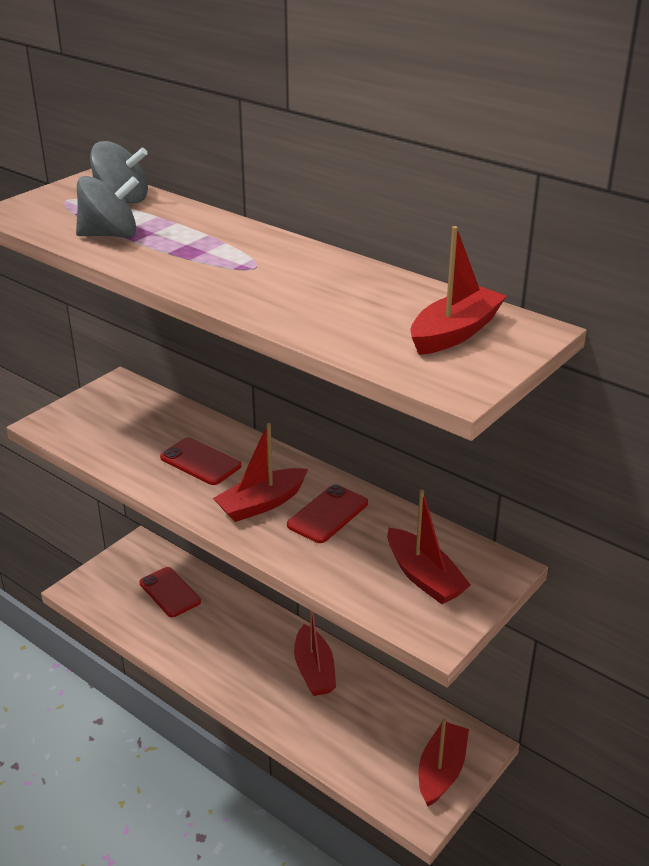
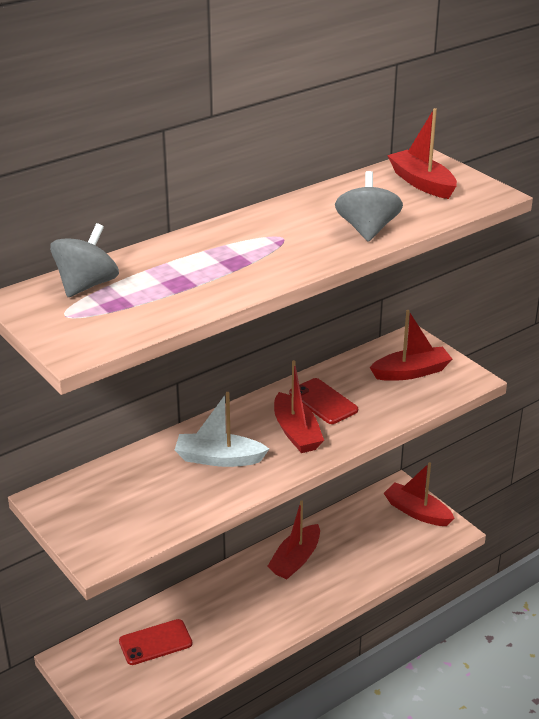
camera: 75 degrees left, 0 degrees up
(110, 235) = (175, 296): grey spinning top -> grey spinning top (367, 230)
(200, 462) = (219, 458): red phone -> white boat
(314, 670) = (295, 559): red boat -> red boat turned 120 degrees clockwise

